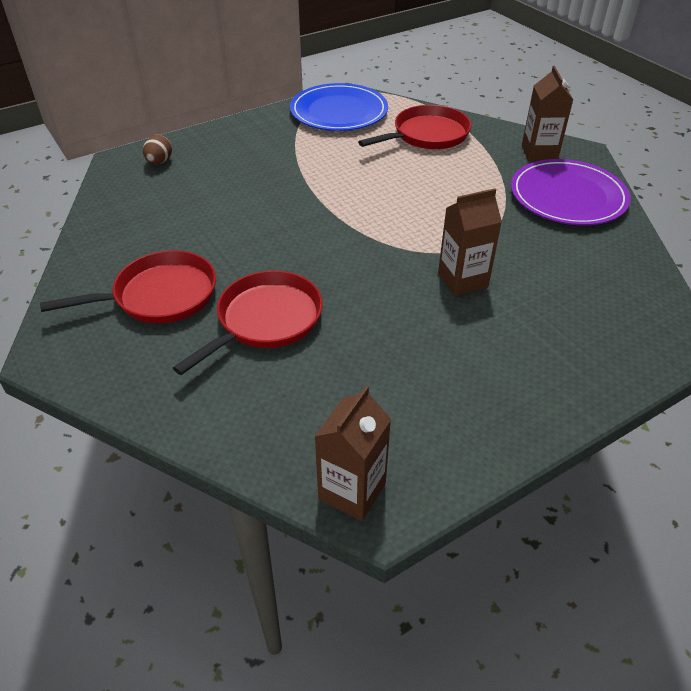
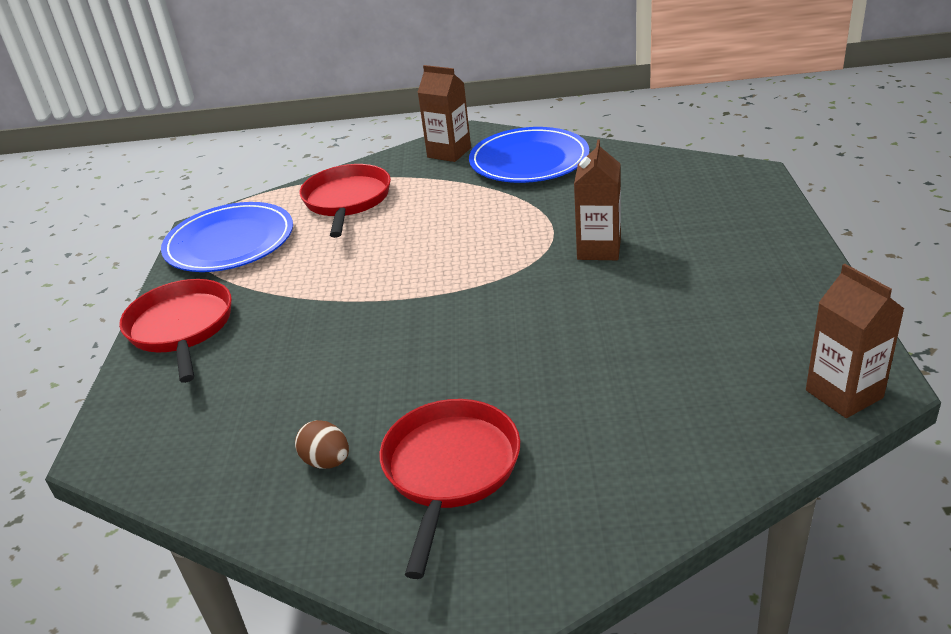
camera: 55 degrees left, 10 degrees down
(159, 162) = (155, 411): brown egg -> brown egg (327, 461)
(265, 320) = (563, 391): red pan -> red pan (181, 328)
(568, 196) = (529, 160): purple plate -> blue plate

